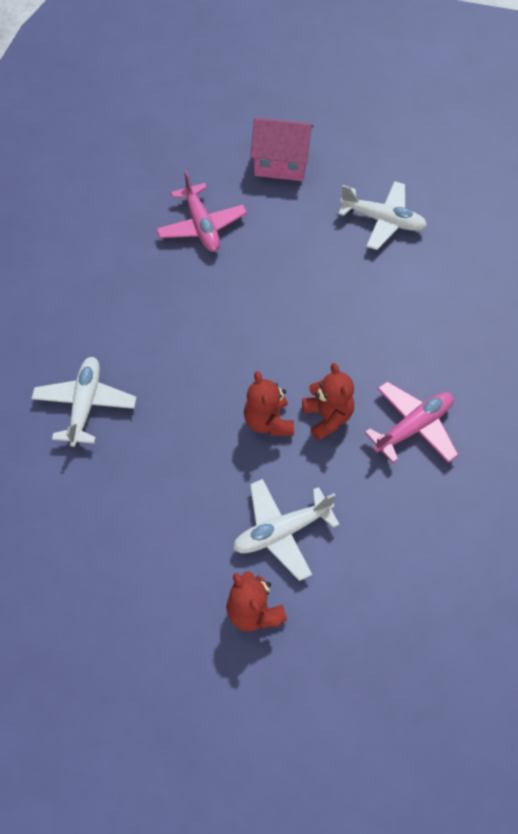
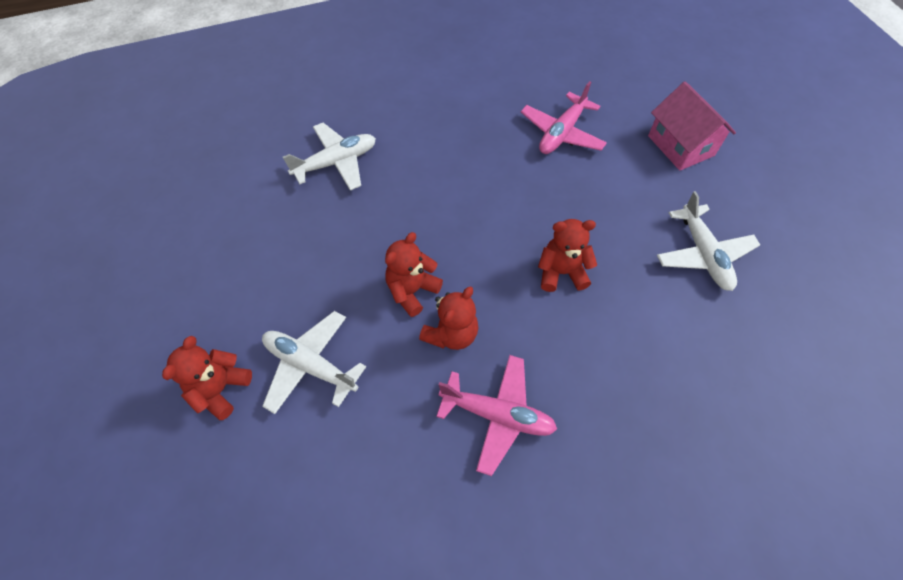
camera: 55 degrees right, 0 degrees up
(330, 314) = (561, 272): none -> red teddy bear

